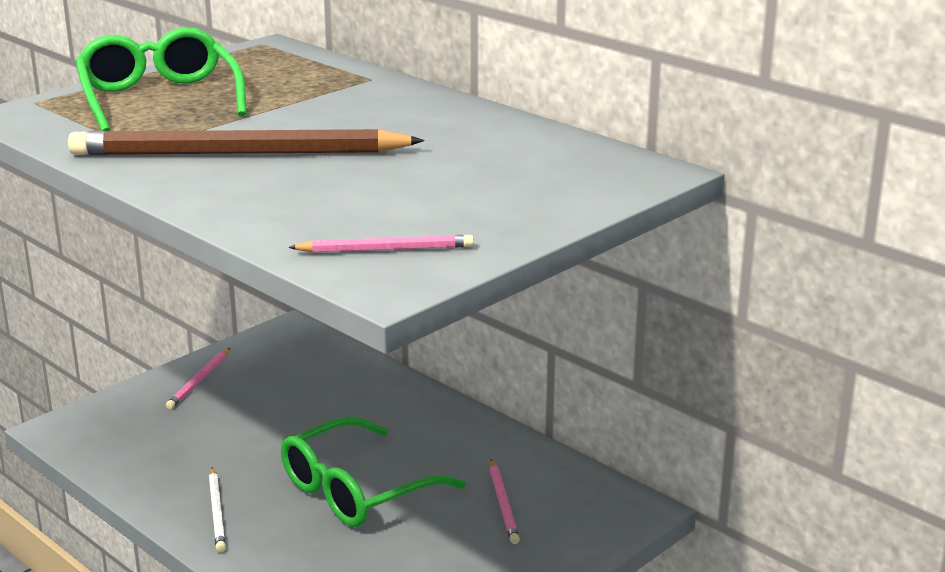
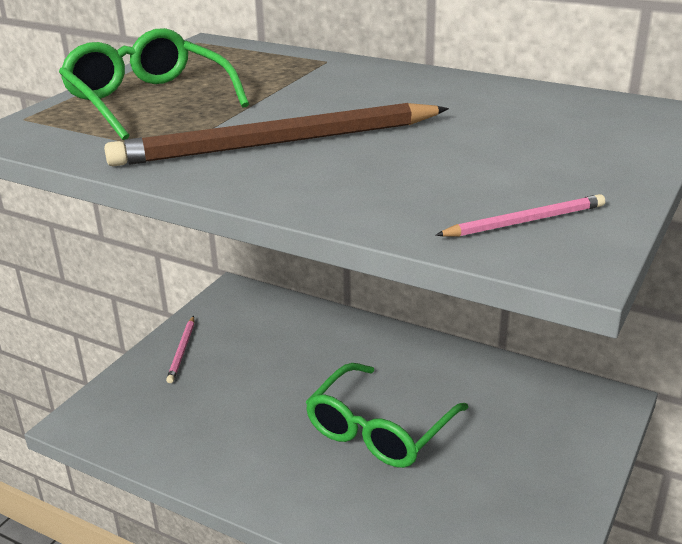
camera: 15 degrees left, 5 degrees up
(217, 512) = (270, 478): white pencil -> none
(503, 504) = (508, 417): pink pencil -> none

